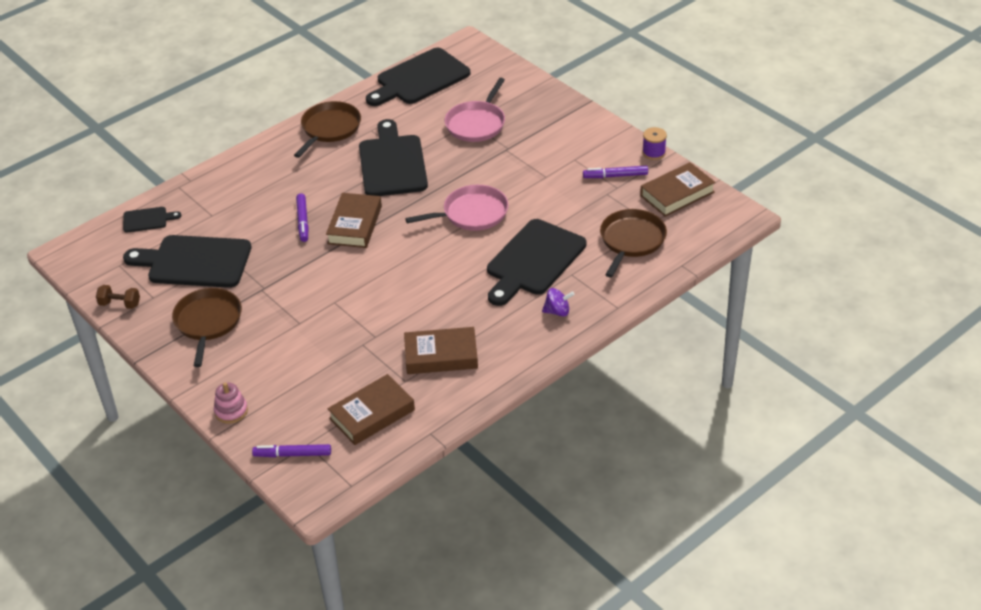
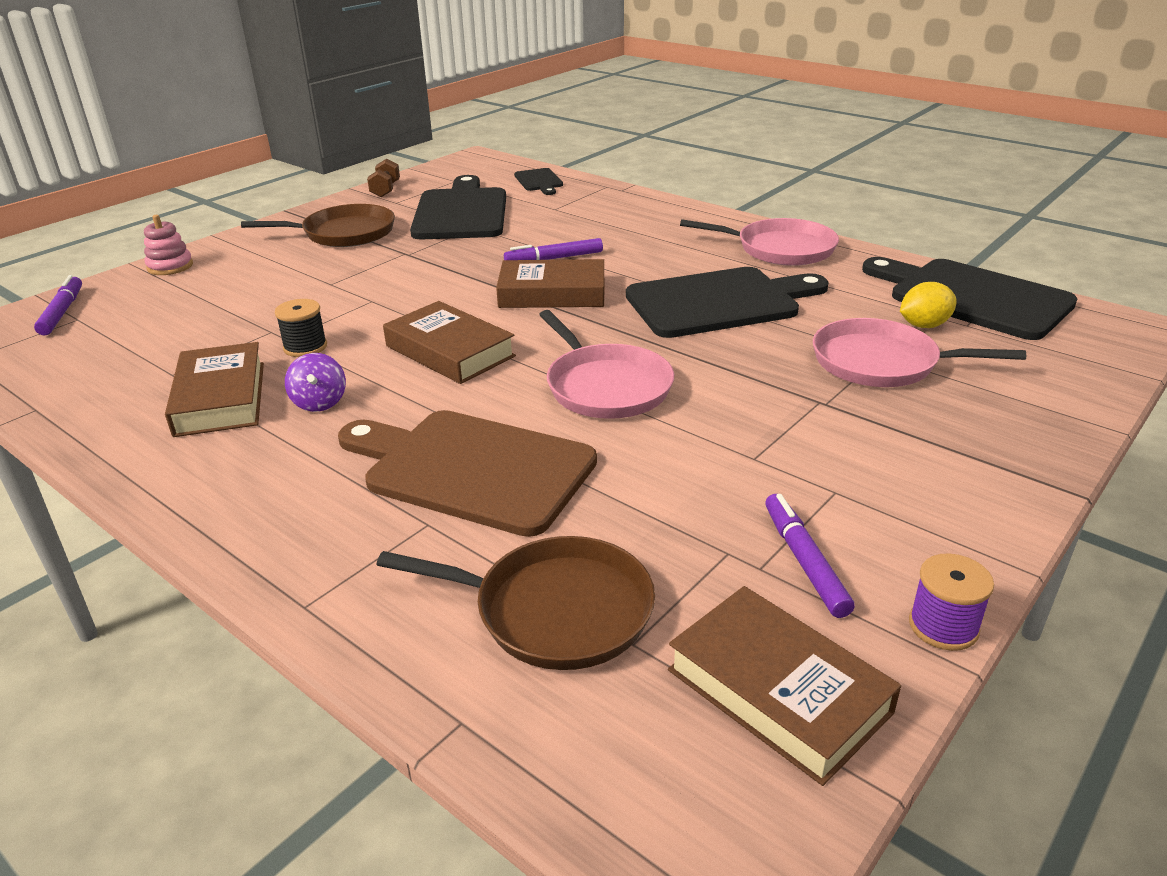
camera: 80 degrees right, 10 degrees down
(329, 129) = (780, 249): brown pan -> pink pan
(372, 414) = (109, 356): brown book -> brown book (450, 351)
(389, 327) = (305, 347): none -> black spool
(444, 102) = (924, 325): none -> yellow lemon
(533, 261) = (471, 469): black cutting board -> brown cutting board
(557, 311) = (308, 515): purple spinning top -> purple spinning top (319, 402)

